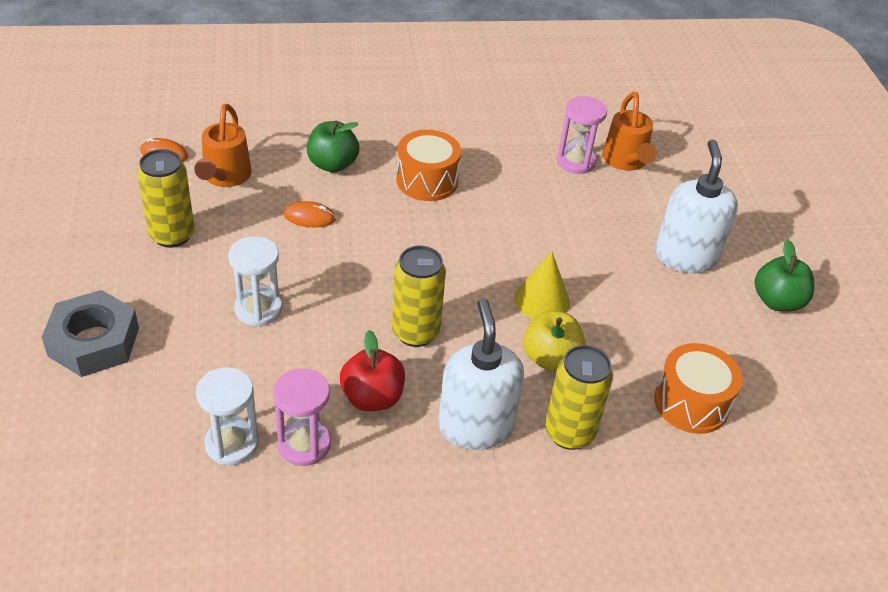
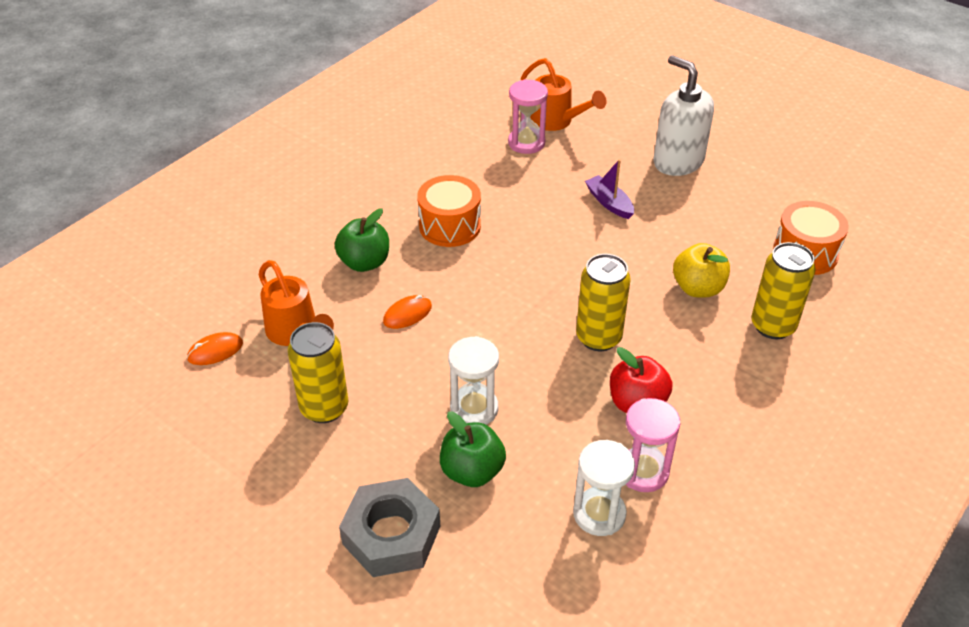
camera: 40 degrees left, 0 degrees up
(475, 426) = (720, 367): white soap dispenser -> none
(542, 300) = (640, 254): yellow cone -> none
(575, 247) = (609, 203): none -> purple boat
(777, 301) = (761, 154): green apple -> green apple (472, 471)

